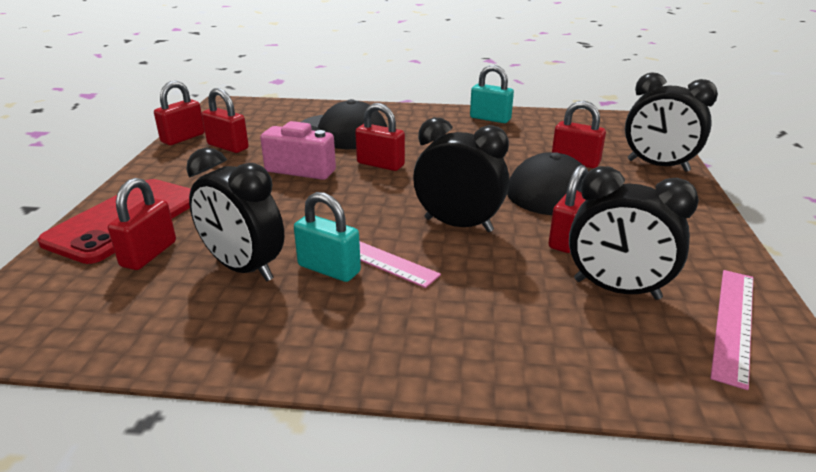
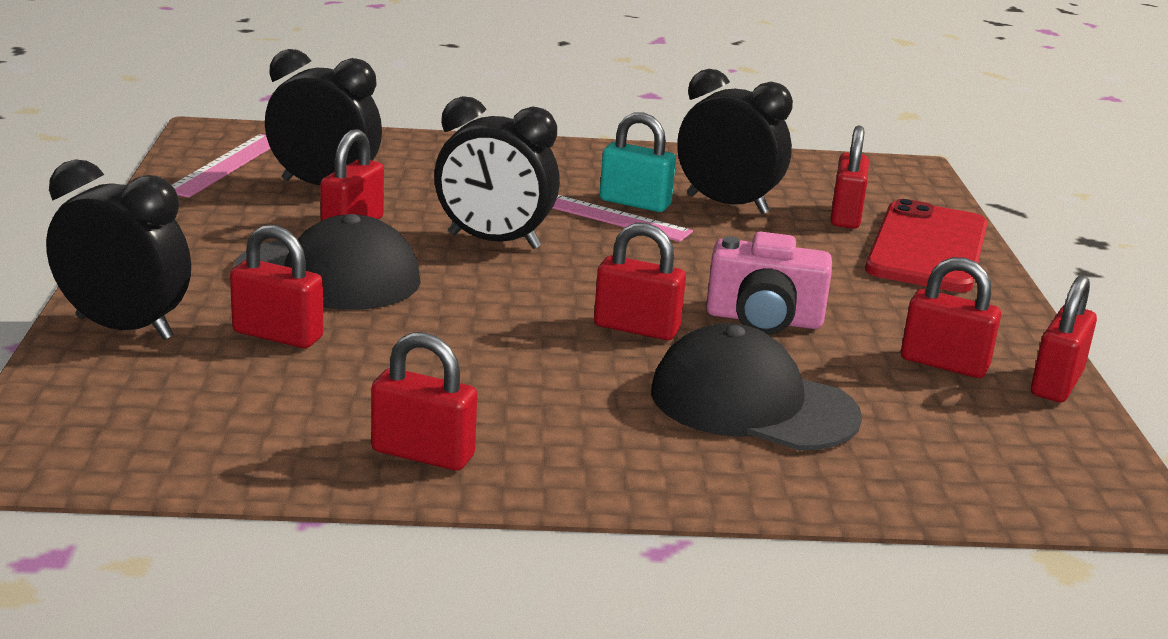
camera: 170 degrees right, 5 degrees down
(490, 118) = (423, 454): turquoise padlock -> red padlock

